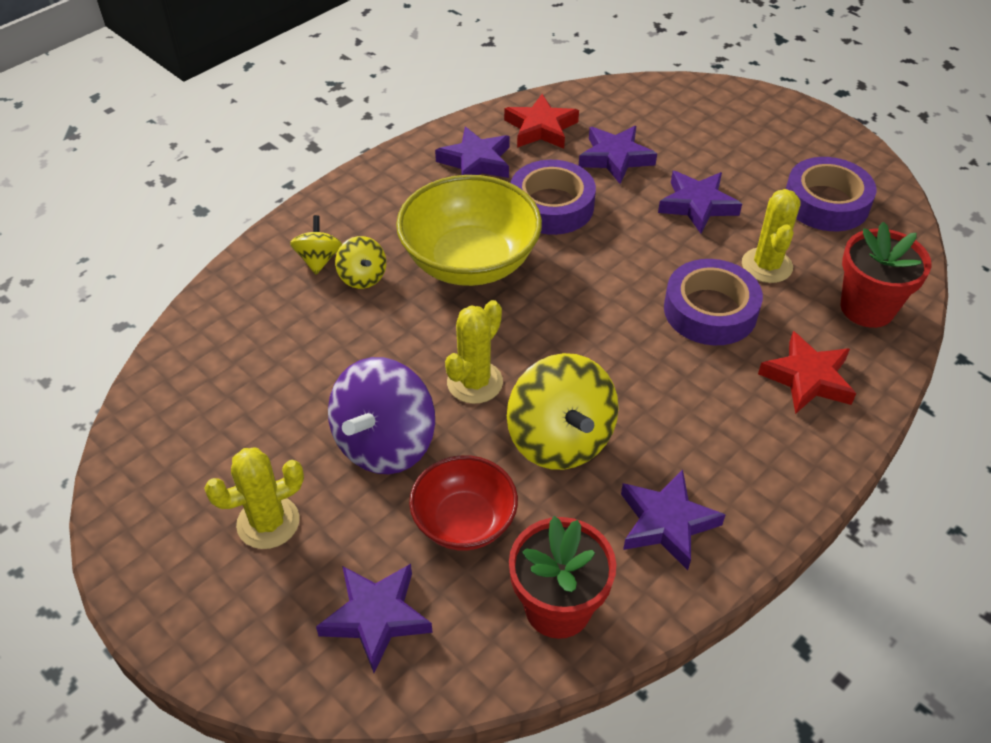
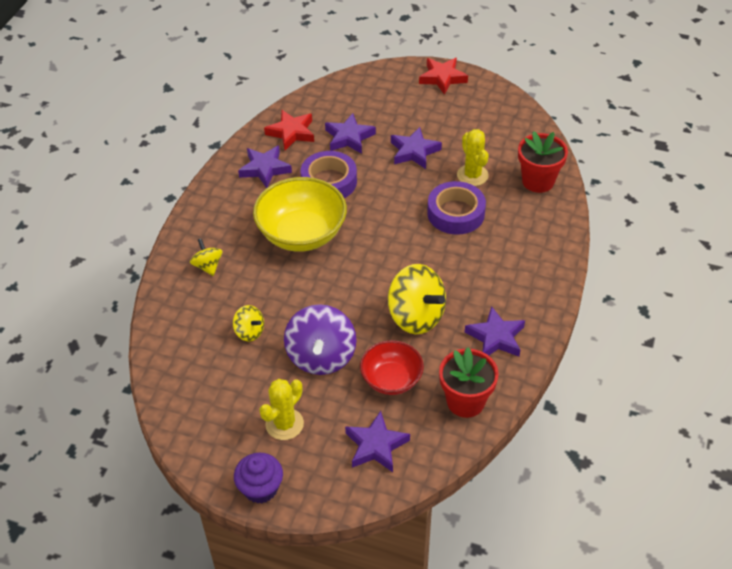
camera: 25 degrees left, 0 degrees up
(169, 606) = (260, 488): none -> purple cupcake
(362, 277) = (243, 267): yellow spinning top -> yellow spinning top (249, 332)
(474, 382) = (349, 303): yellow cactus -> none
(807, 378) = (527, 233): red star -> red star (442, 78)
(826, 203) = (485, 125): purple tape -> none

